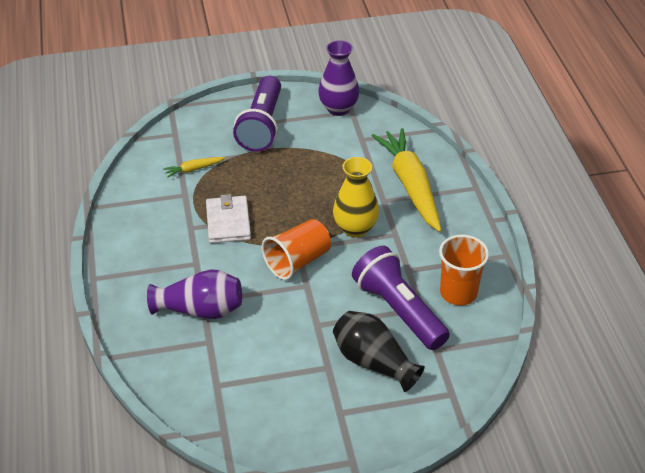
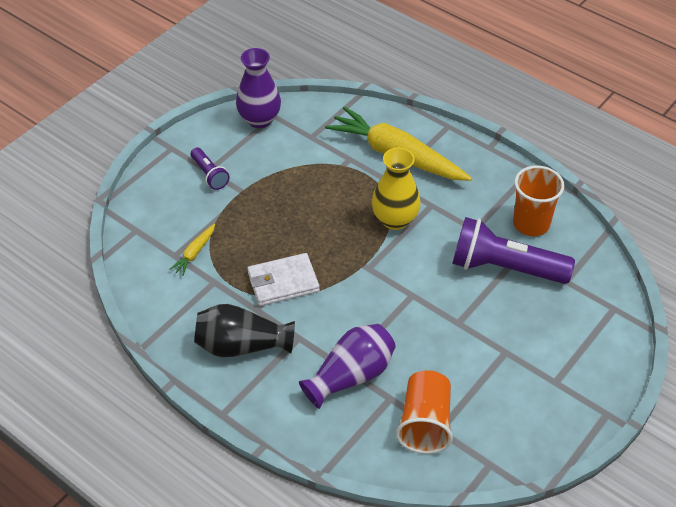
camera: 40 degrees left, 5 degrees up
(228, 222) = (283, 282): white wallet -> white wallet turned 60 degrees counterclockwise
(261, 126) = (209, 175): purple flashlight -> purple flashlight, size x0.50
(297, 261) = (381, 279): orange cup -> orange cup (425, 423)
(373, 362) = (533, 323): black vase -> black vase (241, 345)

